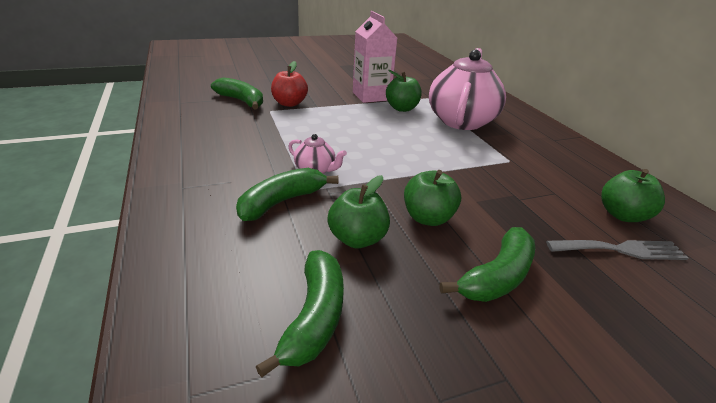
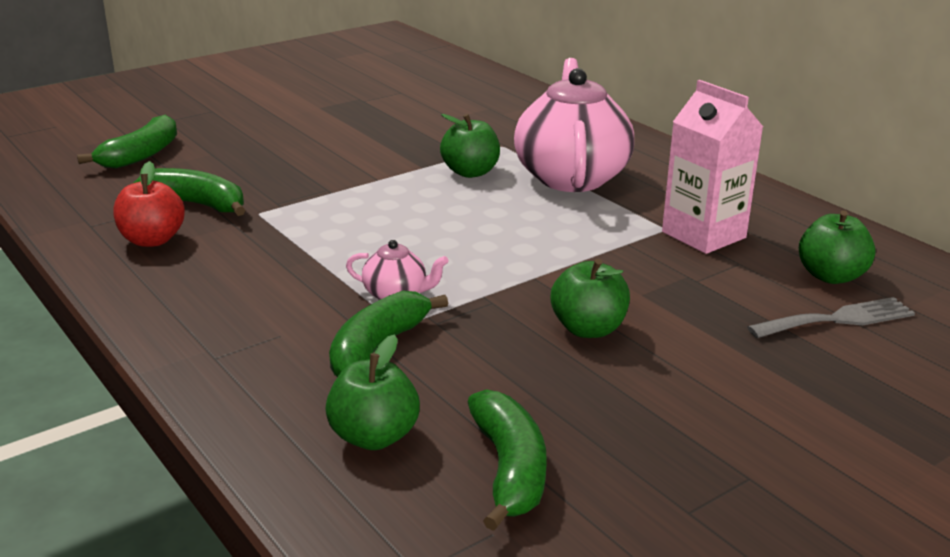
camera: 15 degrees left, 5 degrees down
(289, 103) = (282, 195): red apple -> red apple (152, 240)
(357, 239) = (510, 373): green apple -> green apple (374, 436)
(371, 96) = (409, 158): pink carton -> pink carton (703, 235)
(497, 277) = (702, 381): green banana -> green banana (141, 155)

